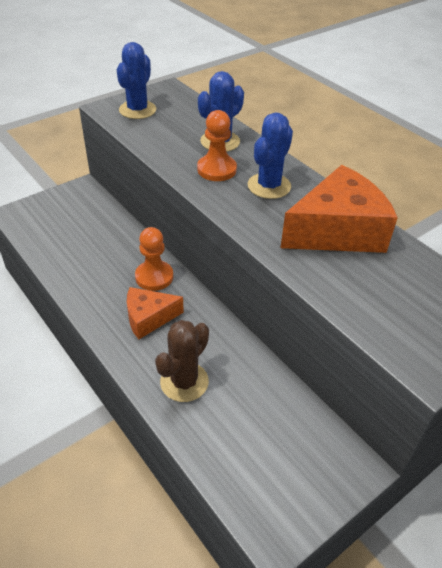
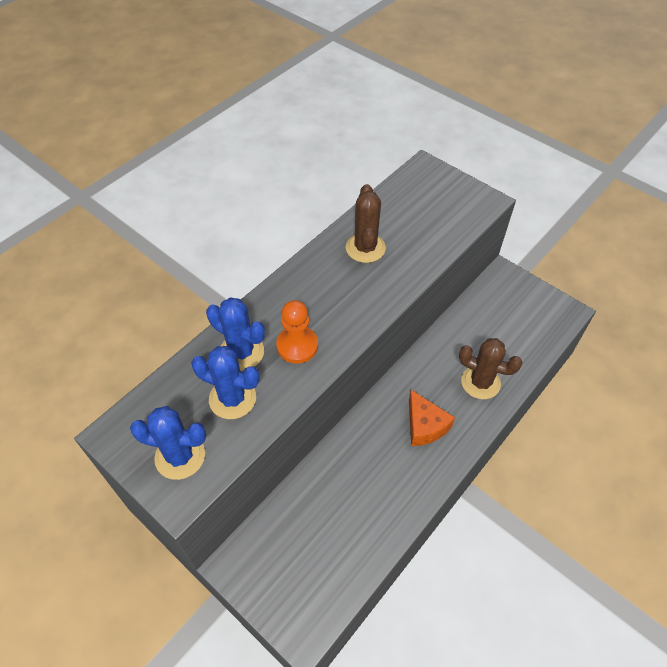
camera: 100 degrees left, 10 degrees up
(154, 277) = (371, 435): orange pawn -> none
(269, 186) = (314, 299): blue cactus -> blue cactus (232, 398)
(337, 231) = (365, 248): orange cheese -> brown cactus

